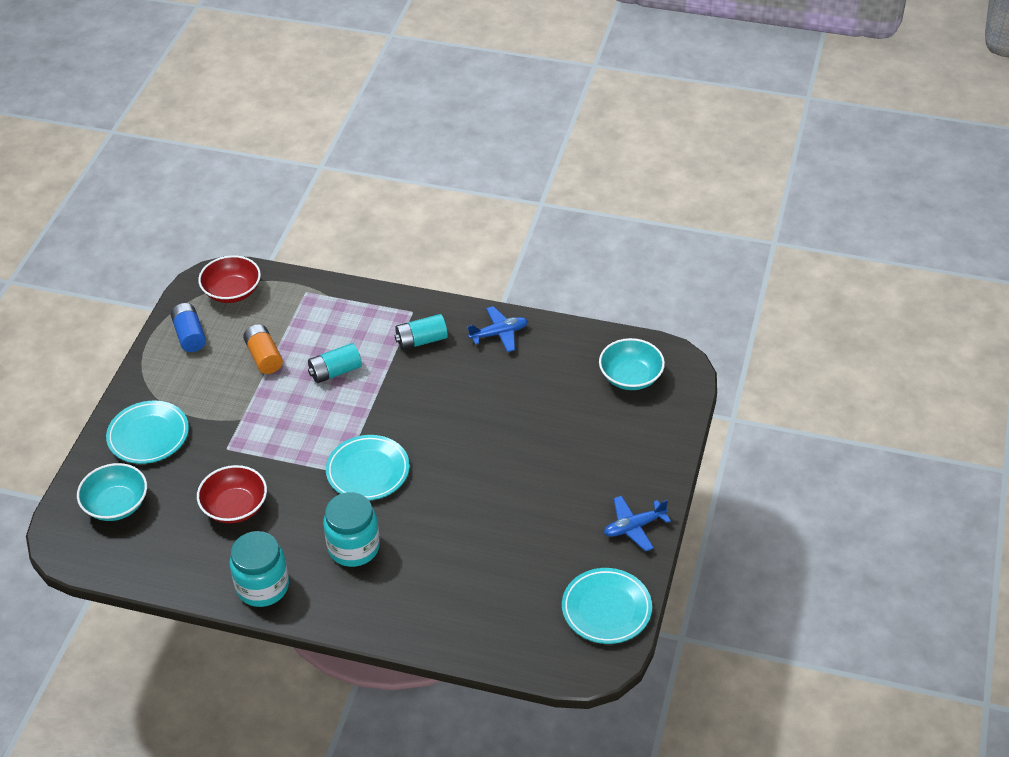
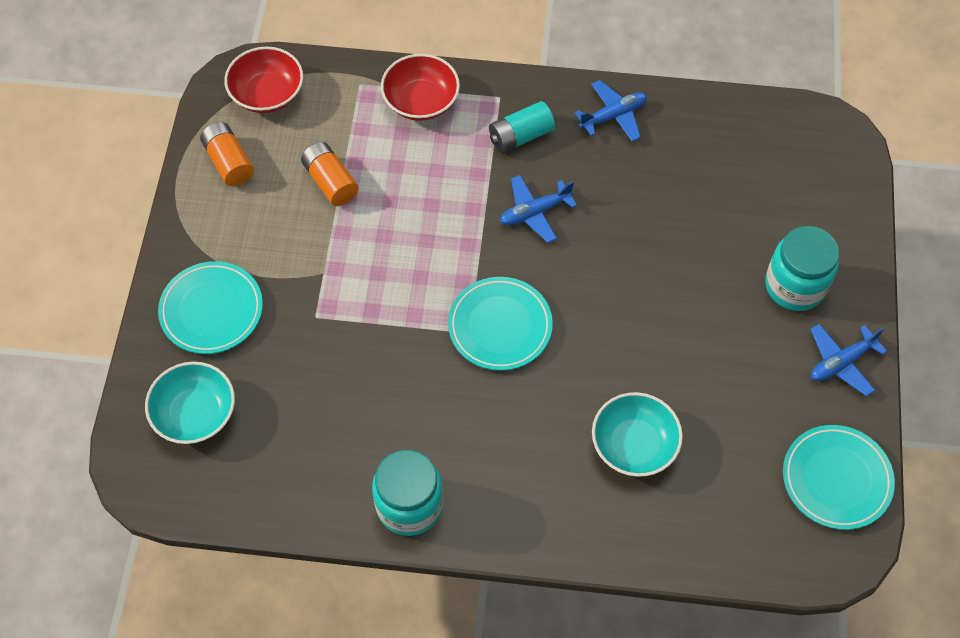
camera: 10 degrees left, 15 degrees up
(190, 335) = (229, 162): blue battery -> orange battery
(235, 507) = (346, 397): red bowl -> red bowl (421, 101)
(335, 371) = (424, 192): turquoise battery -> none
(354, 547) = (509, 435): turquoise jar -> turquoise jar (795, 286)
(418, 395) = (535, 212): none -> blue plane
(630, 377) = (786, 157): turquoise bowl -> turquoise bowl (634, 445)

